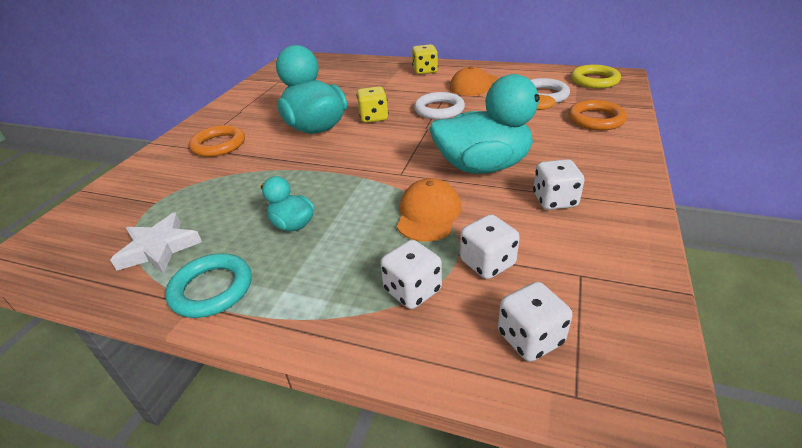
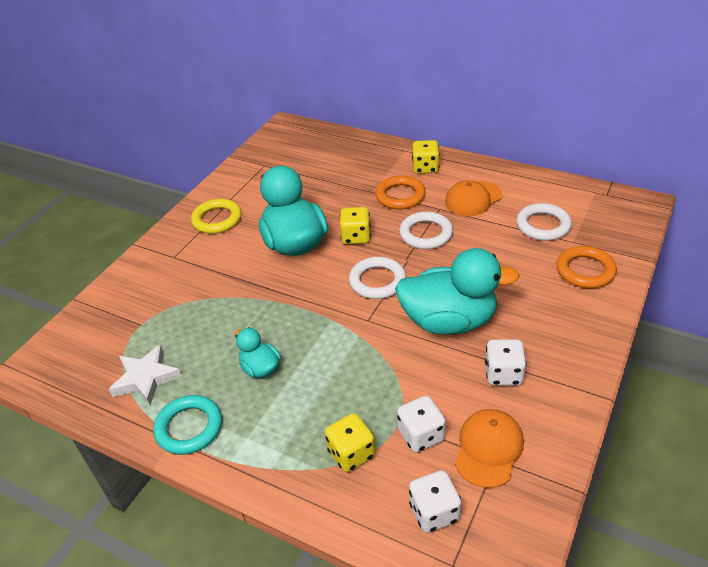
camera: 10 degrees right, 5 degrees up
(219, 145) = (199, 256): orange ring -> orange ring (400, 196)
(402, 145) = (377, 281): none -> white ring
(412, 290) = (351, 453): white dice -> yellow dice
(428, 214) = (383, 373): orange cap -> orange cap (488, 449)
(594, 80) = (608, 208): yellow ring -> yellow ring (217, 219)

